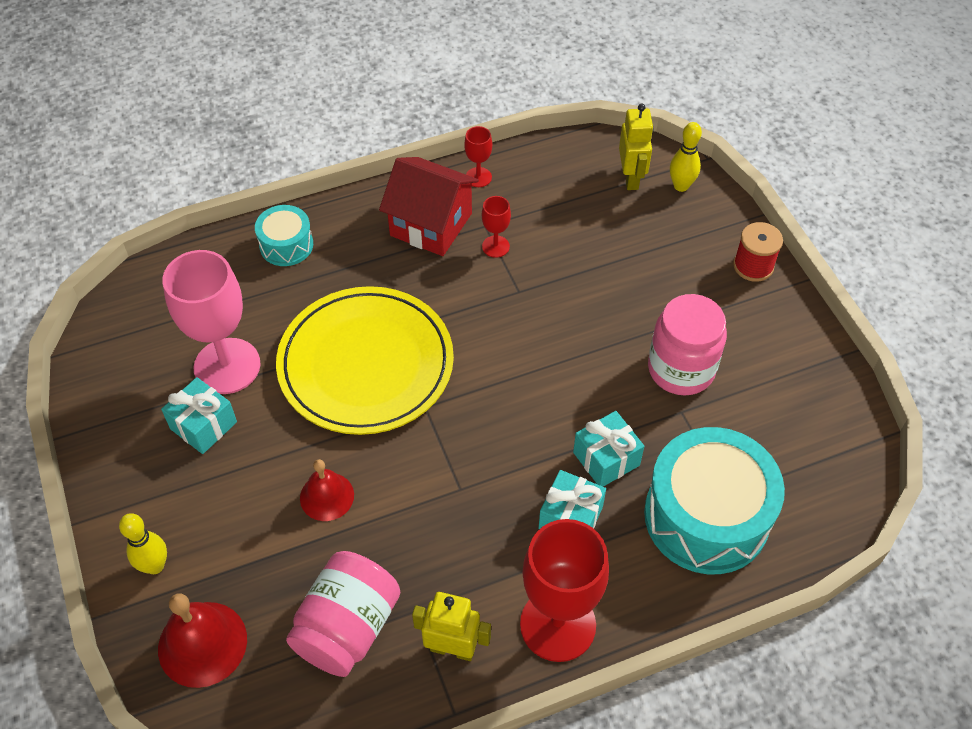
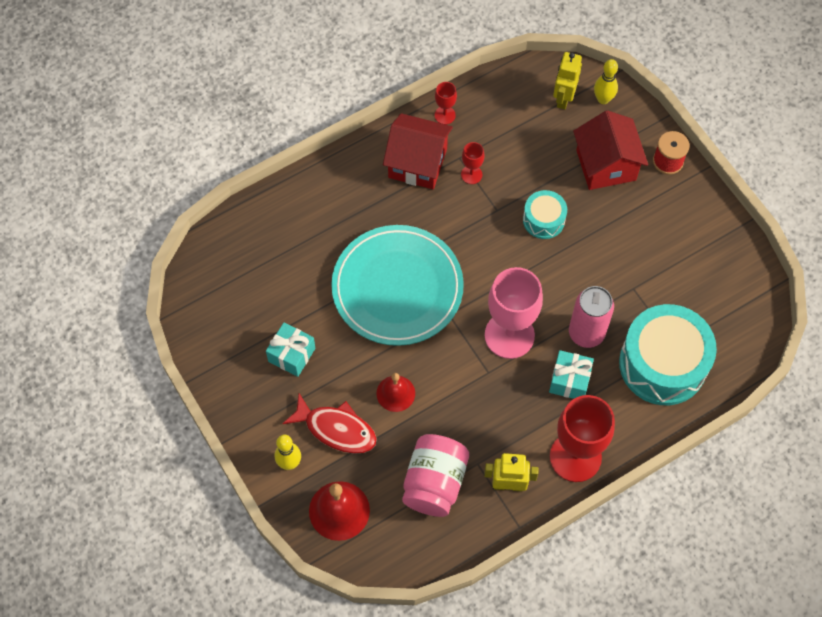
camera: 10 degrees left, 10 degrees up
(227, 366) = (295, 306): pink goblet -> pink goblet (509, 335)
(232, 531) = (336, 429): none -> red fish
(286, 245) = (310, 198): turquoise drum -> turquoise drum (543, 220)
(366, 364) = (397, 288): yellow plate -> turquoise plate
(606, 459) = (586, 333): turquoise gift -> pink can
(631, 178) = (563, 98): yellow robot -> yellow robot turned 150 degrees counterclockwise
(671, 259) = (606, 165): none -> red house
(681, 369) = (627, 255): pink jar -> none

